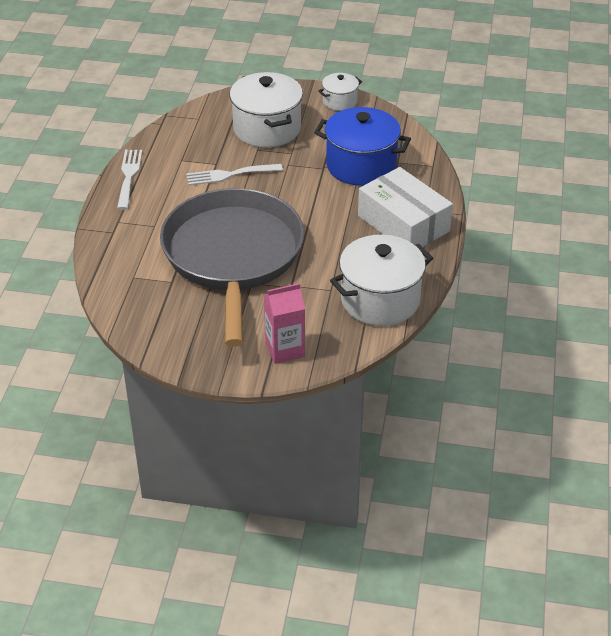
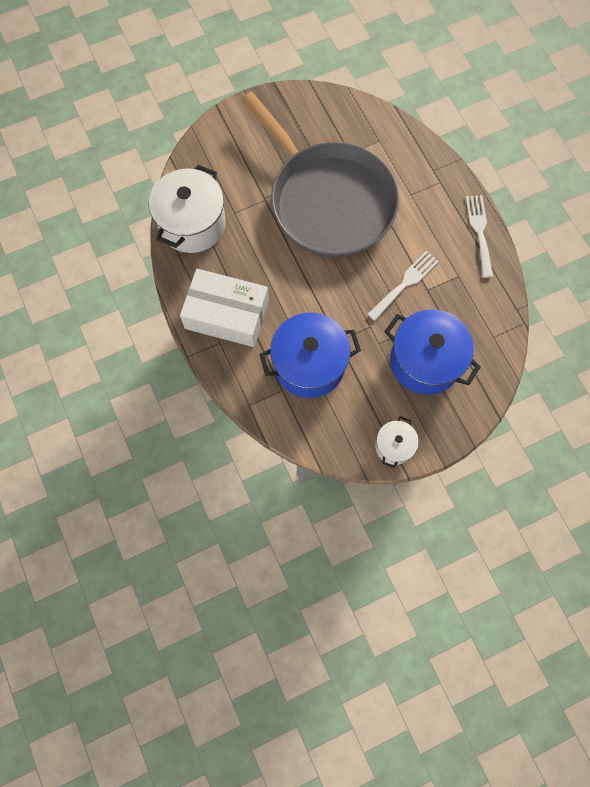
camera: 145 degrees right, 30 degrees up
(129, 176) = (479, 232): white fork -> white fork turned 150 degrees counterclockwise
(267, 129) = (425, 361): white pot -> blue pot
(285, 349) = (226, 143): pink carton -> none

